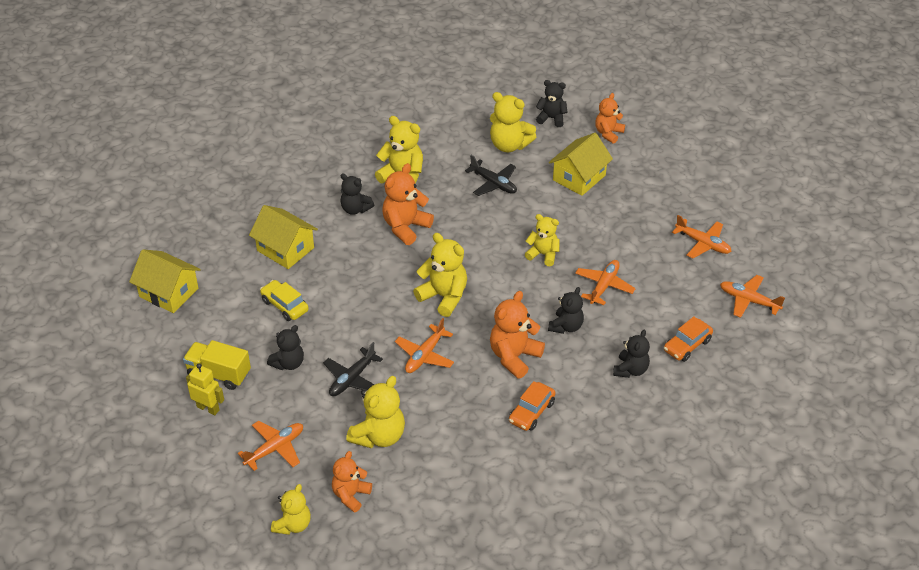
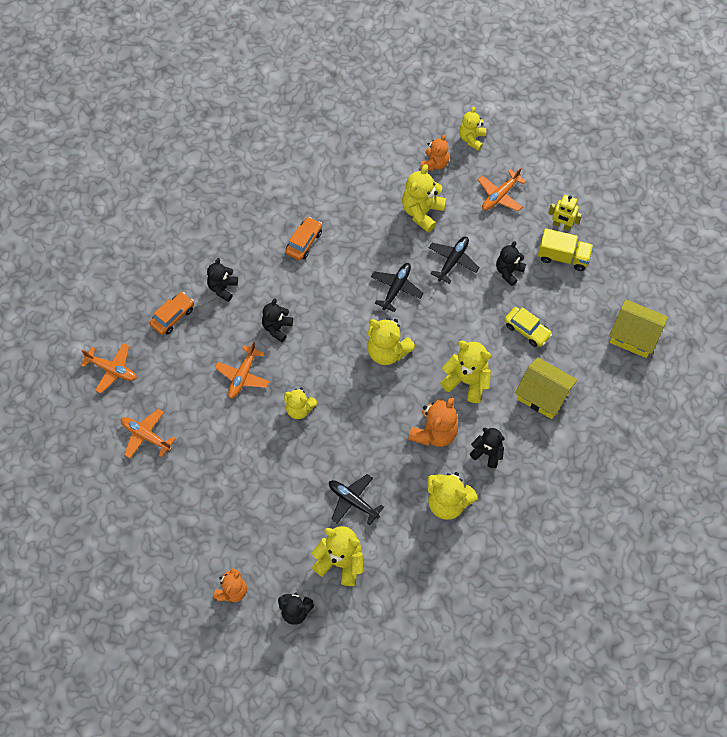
camera: 175 degrees right, 20 degrees up
(362, 266) = (466, 381): none -> yellow teddy bear
(425, 355) = (396, 288): orange plane -> black plane
(514, 357) = (320, 293): orange teddy bear -> none
(579, 178) = (265, 517): yellow house -> none

